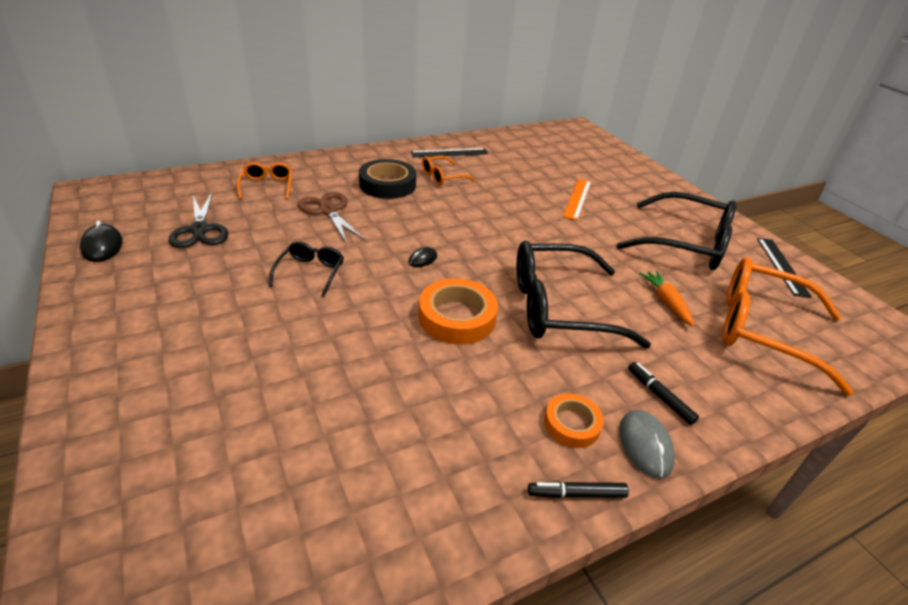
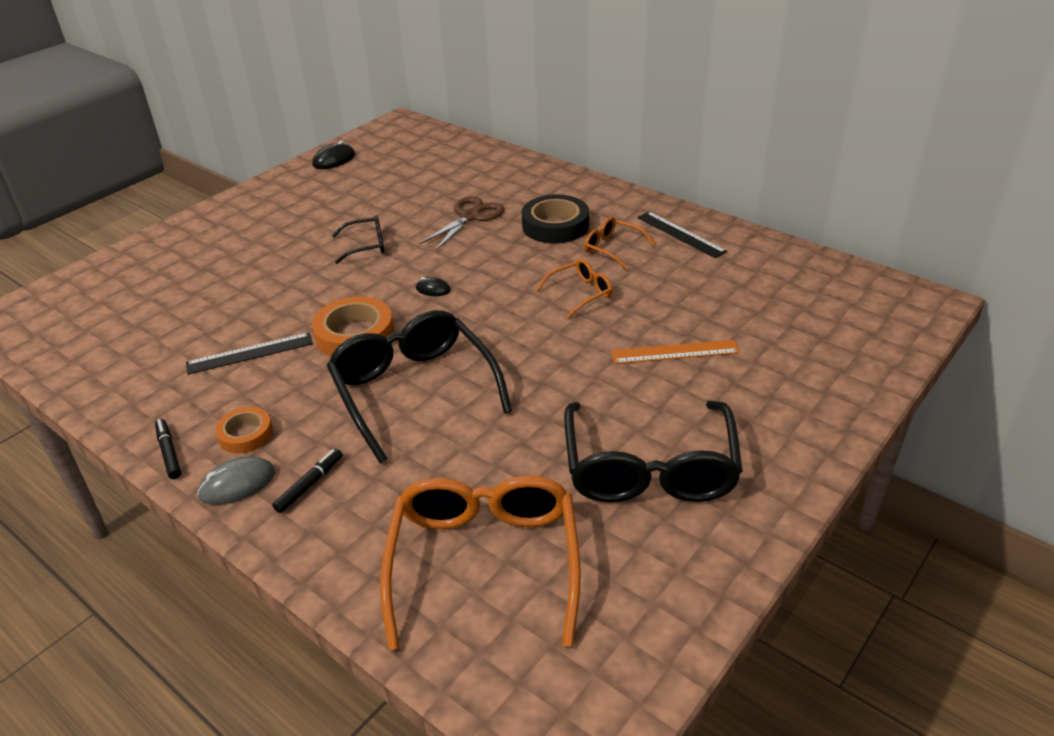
camera: 70 degrees right, 0 degrees up
(200, 230) = (386, 180): black scissors -> none
(267, 186) = (483, 175): orange glasses -> orange glasses (580, 293)
(666, 302) = (483, 468): orange carrot -> none
(782, 266) = (682, 581): black ruler -> black ruler (250, 353)

